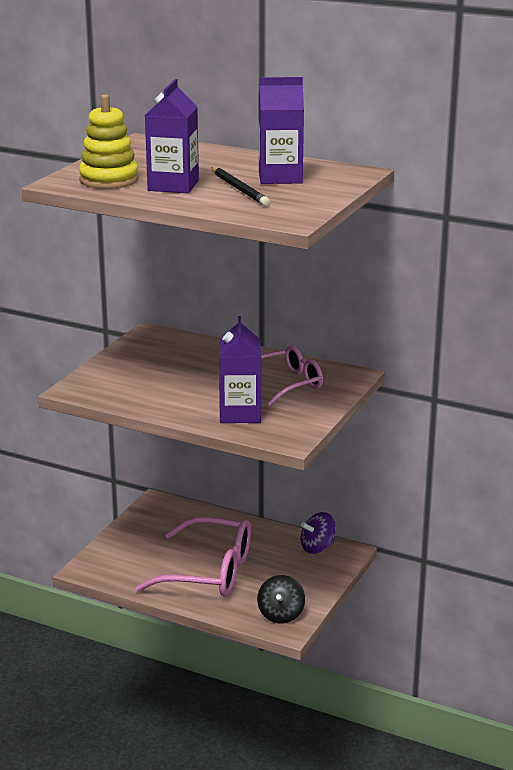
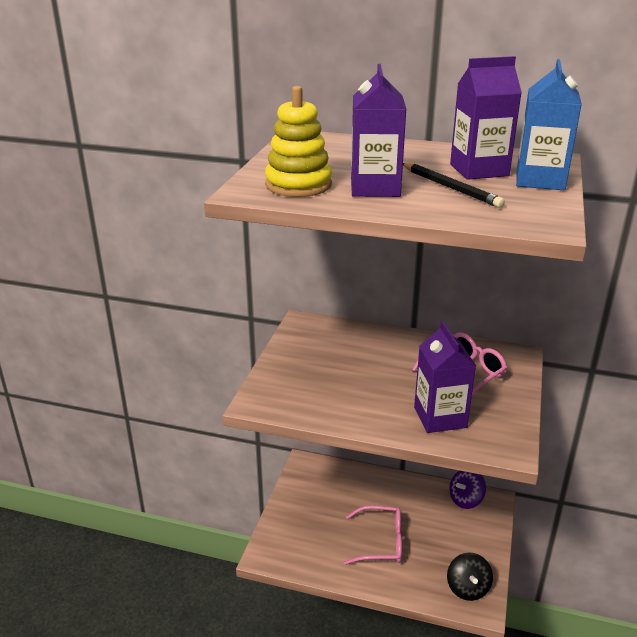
camera: 10 degrees left, 5 degrees up
(208, 572) = (380, 542): pink glasses -> pink glasses, size x0.64
(326, 188) = (540, 180): none -> blue carton

